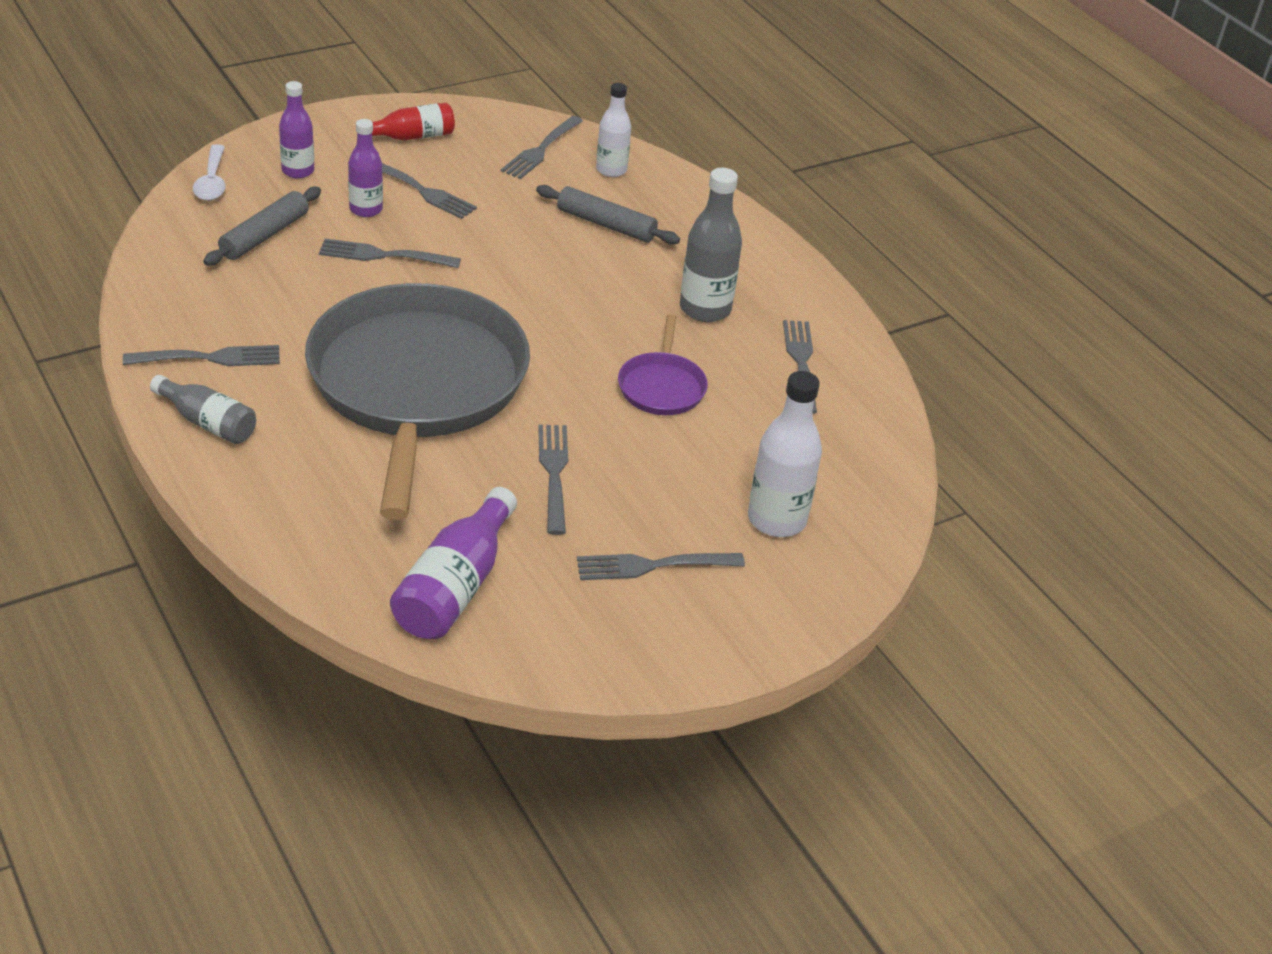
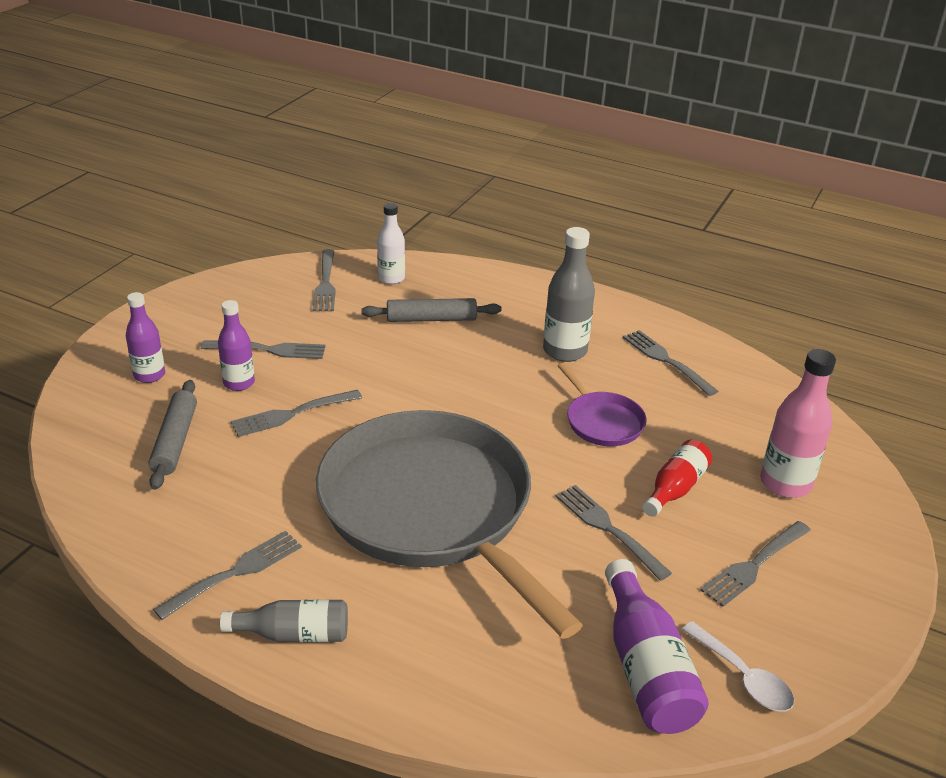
camera: 30 degrees left, 5 degrees down
(212, 182) = (81, 415): white spoon -> white spoon (743, 677)
(412, 137) = (216, 311): red bottle -> red bottle (675, 489)
(776, 520) = (785, 483): white bottle -> pink bottle

